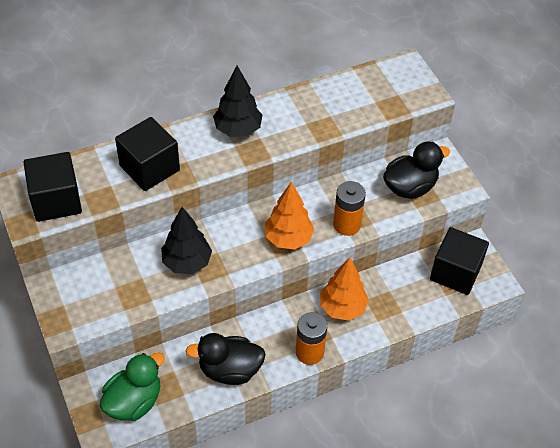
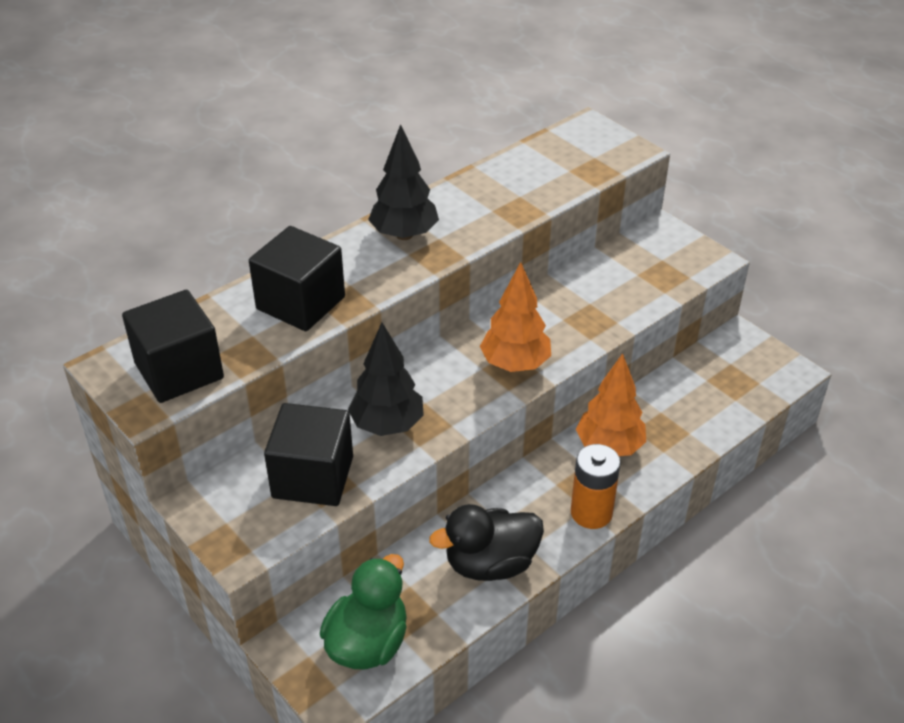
camera: 15 degrees left, 10 degrees down
(346, 224) = (585, 331): orange battery -> none
(410, 187) = (644, 271): black duck -> none
(455, 272) = (734, 371): black cube -> black cube (313, 477)

